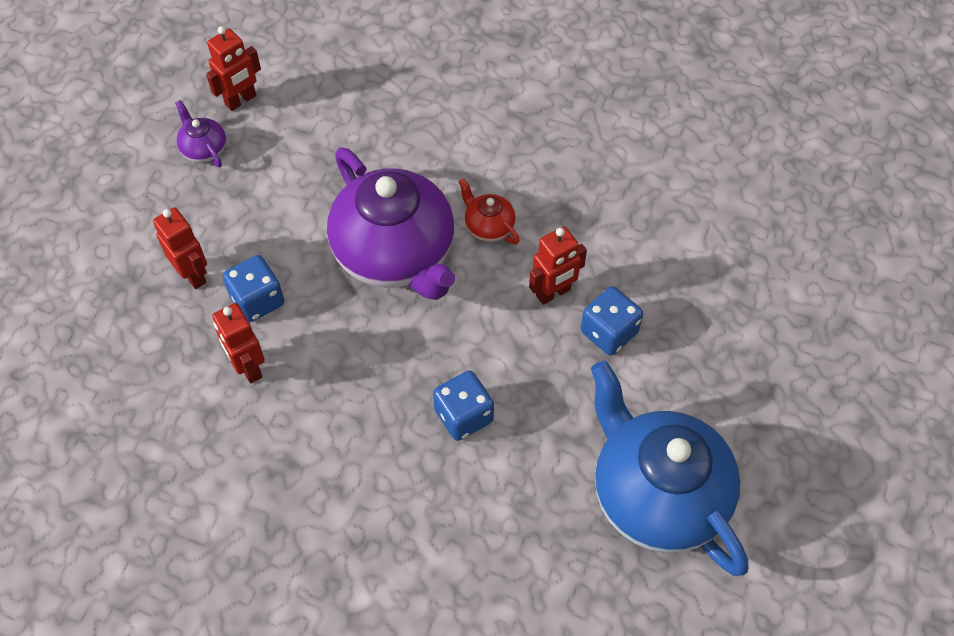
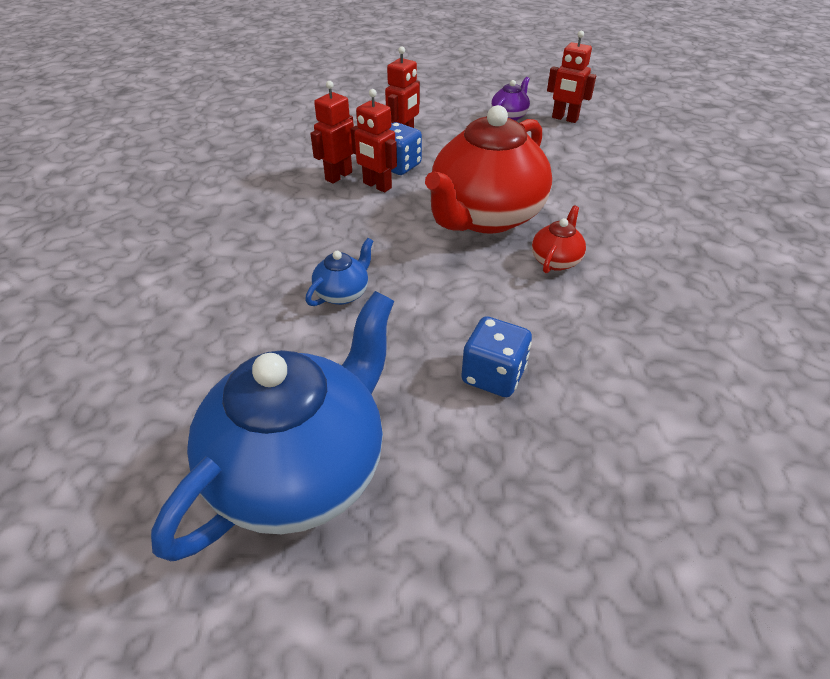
camera: 70 degrees right, 15 degrees down
(395, 254) = (485, 216): purple teapot -> red teapot
(463, 416) = (342, 293): blue dice -> blue teapot
(553, 293) = (513, 321): red robot -> red robot (377, 186)

